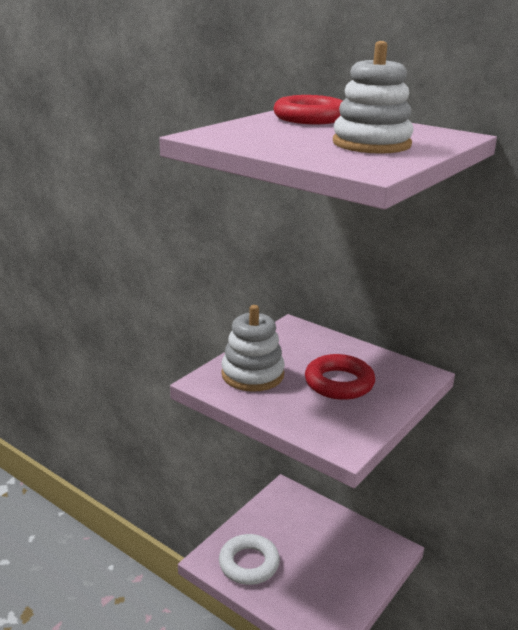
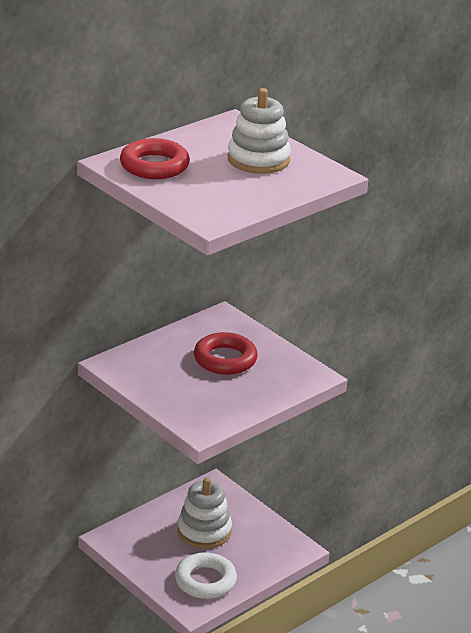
camera: 80 degrees left, 5 degrees up
(252, 375) = (197, 402): white stacking toy -> white stacking toy (204, 531)

